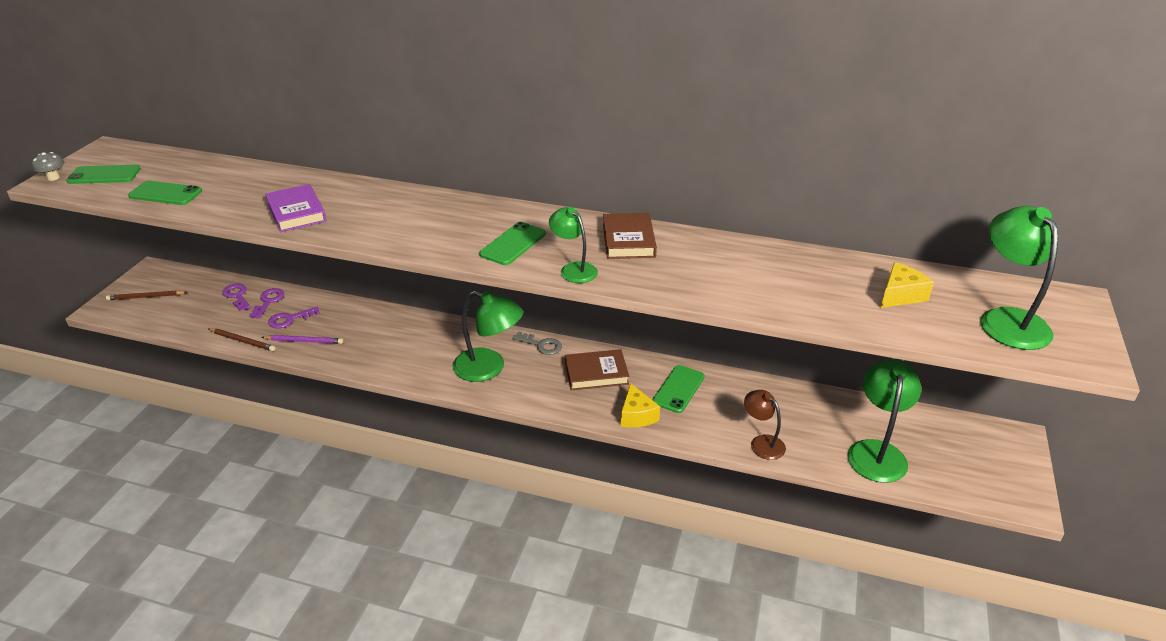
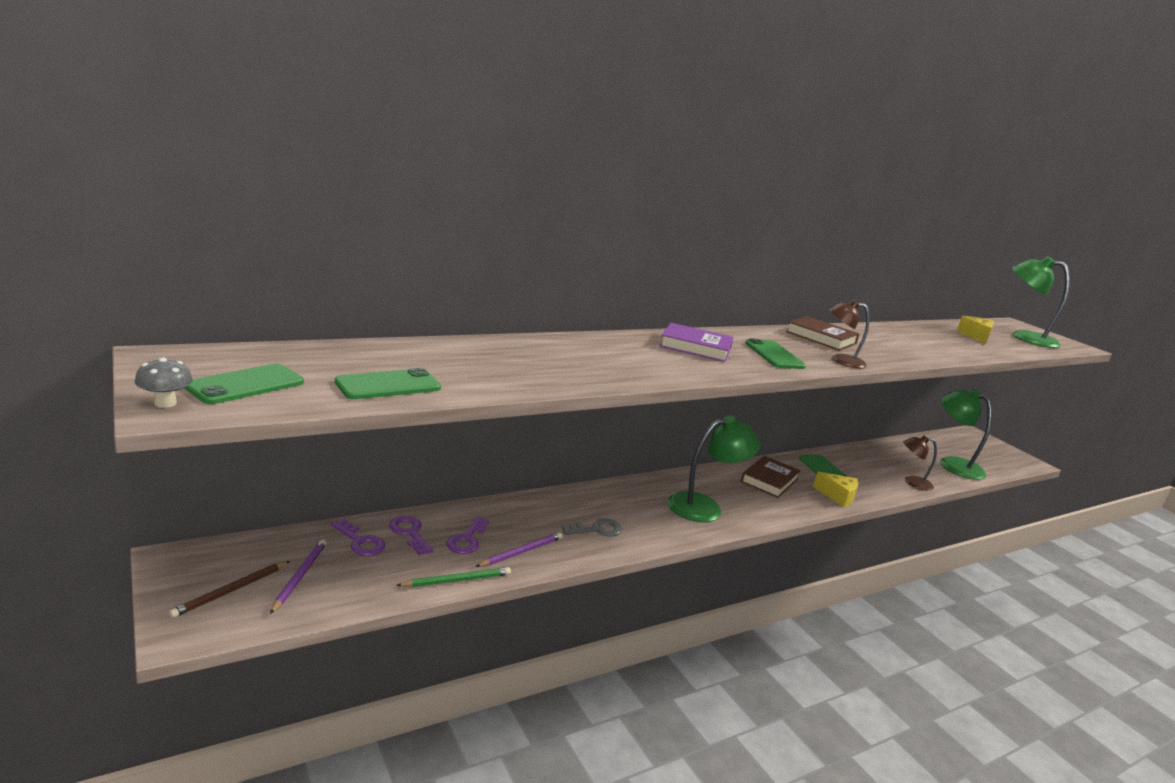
camera: 50 degrees left, 15 degrees down
(181, 303) = (299, 576): none -> purple pencil
(237, 296) = (360, 542): purple key -> purple key turned 150 degrees counterclockwise
(242, 341) = (457, 580): brown pencil -> green pencil
(296, 212) = (571, 370): purple book -> purple book (695, 347)
(541, 345) = (704, 476): grey key -> grey key (597, 530)
(573, 269) = (841, 361): green lamp -> brown lamp

